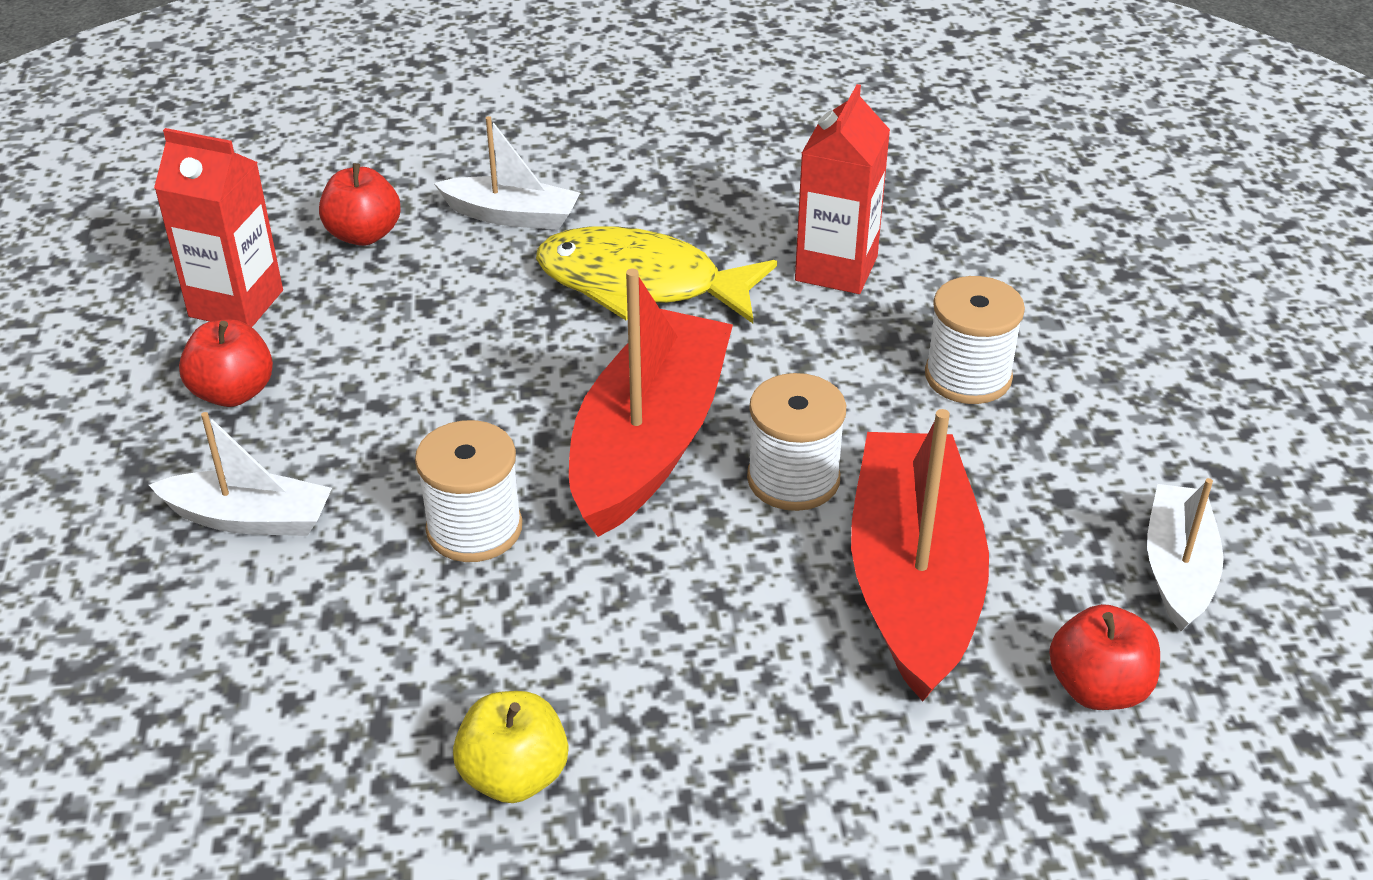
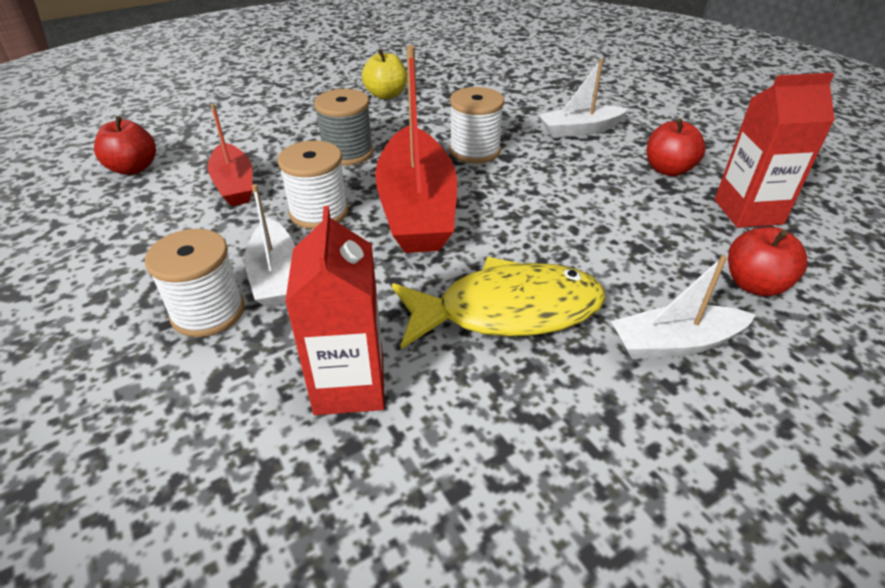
camera: 155 degrees right, 0 degrees up
(693, 598) = (347, 153): none -> grey spool
(913, 581) = (234, 184): red boat -> red boat, size x0.56
(1178, 569) = (69, 227): white boat -> white boat (275, 275)

